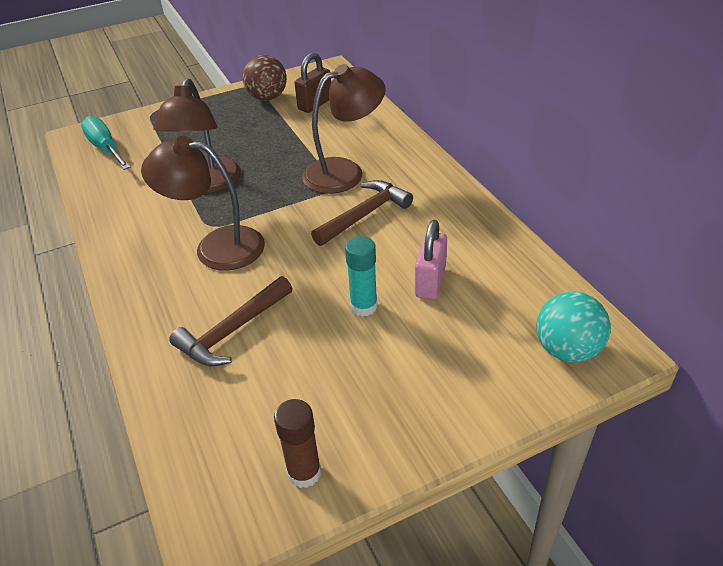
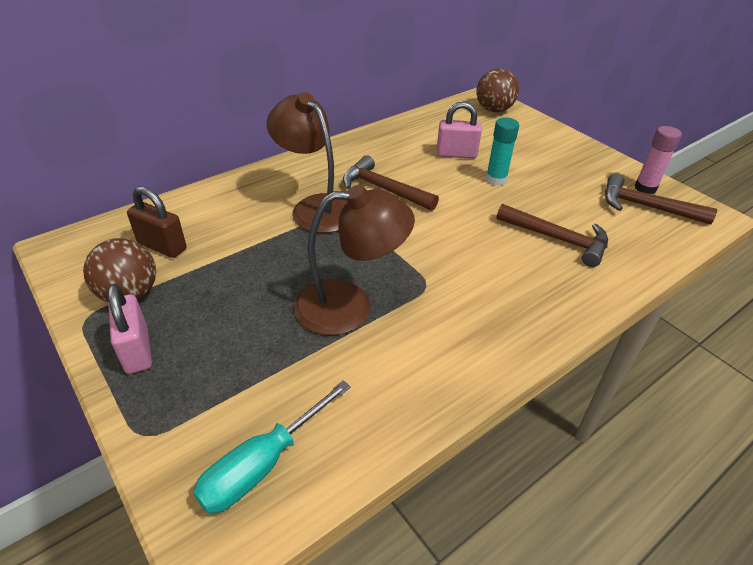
camera: 105 degrees left, 0 degrees up
(215, 105) = (137, 350): none -> pink padlock
(216, 247) = (459, 273): brown lamp -> none
(260, 450) = (645, 207): none -> brown hammer
(304, 472) = (645, 188): brown glue stick -> pink glue stick
(567, 350) = (494, 110): turquoise ball -> brown ball

